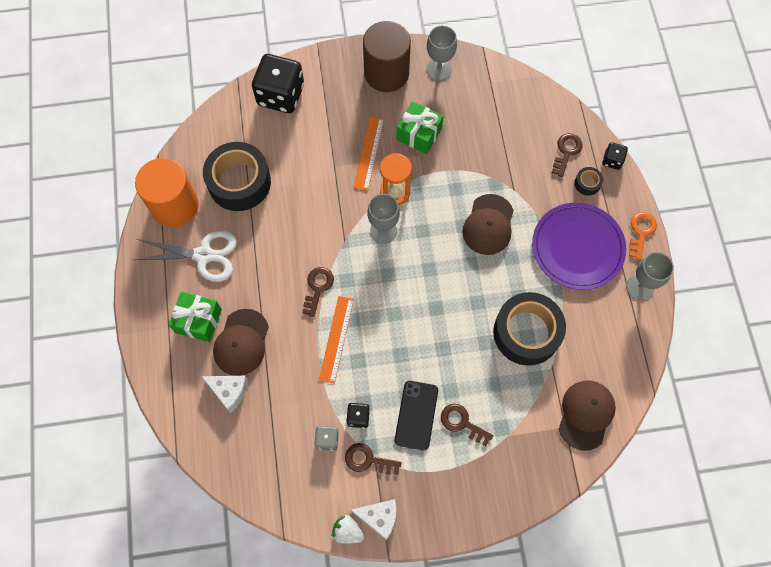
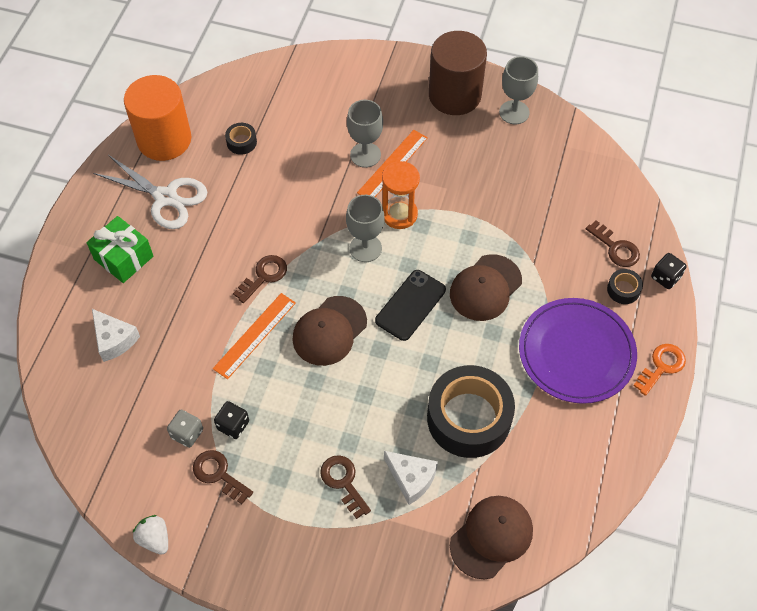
camera: 25 degrees right, 10 degrees down
(239, 182) = (241, 142): black tape -> black tape, size x0.42
(241, 342) = (154, 297): brown cap -> brown cap (329, 331)
(280, 95) = (331, 76): black dice -> none
(379, 517) = (196, 540): white cheese -> white cheese (411, 478)
(416, 415) = (297, 451): black phone -> black phone (410, 305)
(419, 134) = (457, 167): green gift -> none
(566, 152) = (615, 248): brown key -> brown key turned 90 degrees clockwise
(640, 287) = (629, 425): grey goblet -> grey goblet (365, 155)

